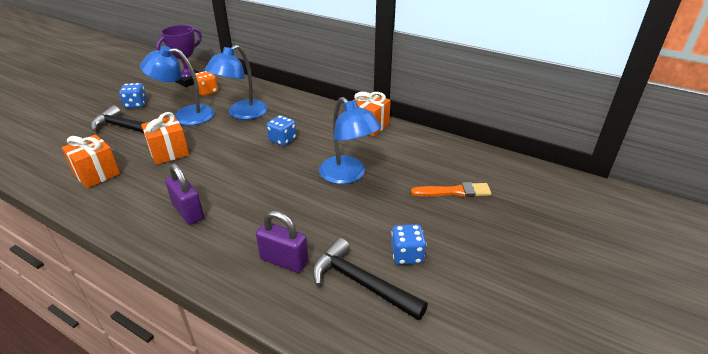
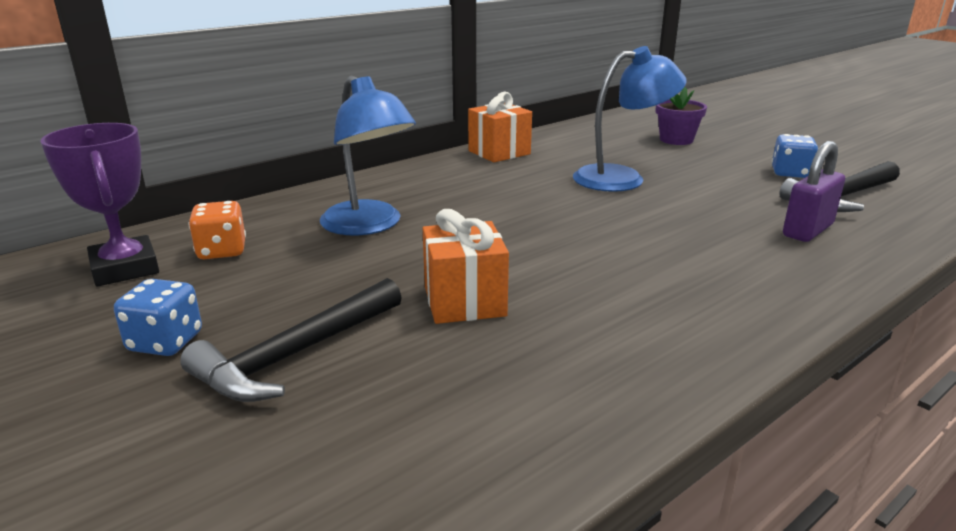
camera: 70 degrees left, 10 degrees down
(97, 174) = (502, 395): orange gift -> none
(185, 115) = (312, 279): blue lamp -> none
(188, 212) = (685, 289): purple padlock -> none
(282, 140) = (496, 204): blue dice -> none
(454, 191) = (676, 140): orange brush -> purple flower pot

